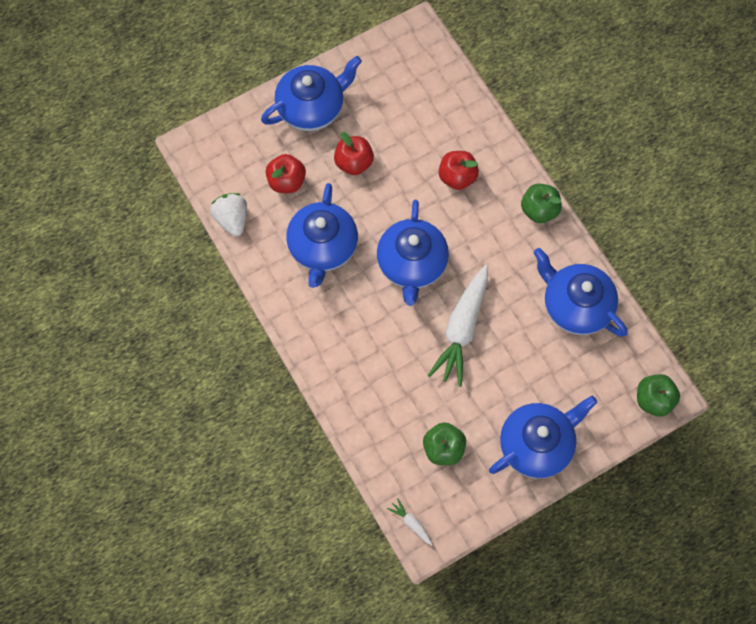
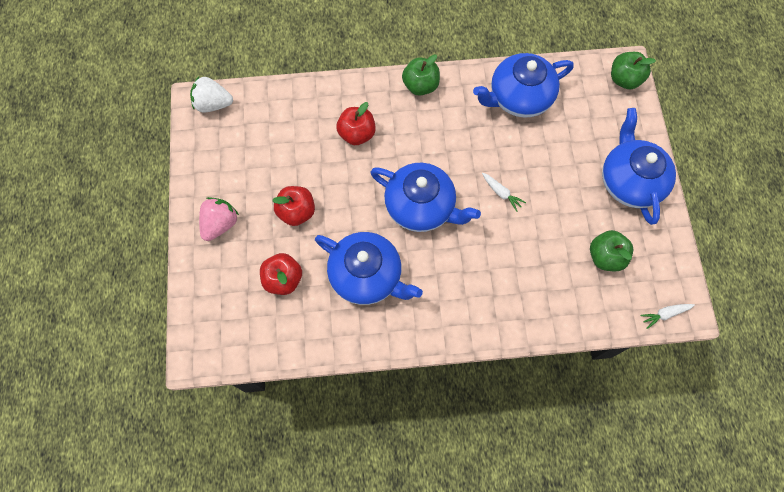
camera: 65 degrees left, 0 degrees up
(232, 219) = (295, 347): white strawberry -> white strawberry (213, 104)
(312, 107) = (220, 224): blue teapot -> pink strawberry
(462, 329) = (501, 193): white carrot -> white carrot, size x0.42

